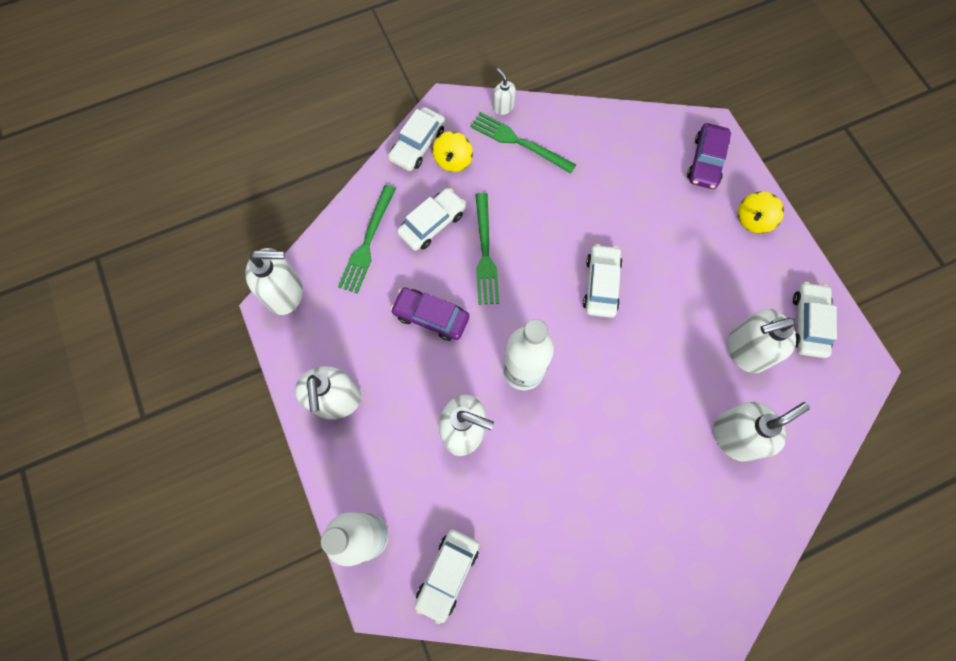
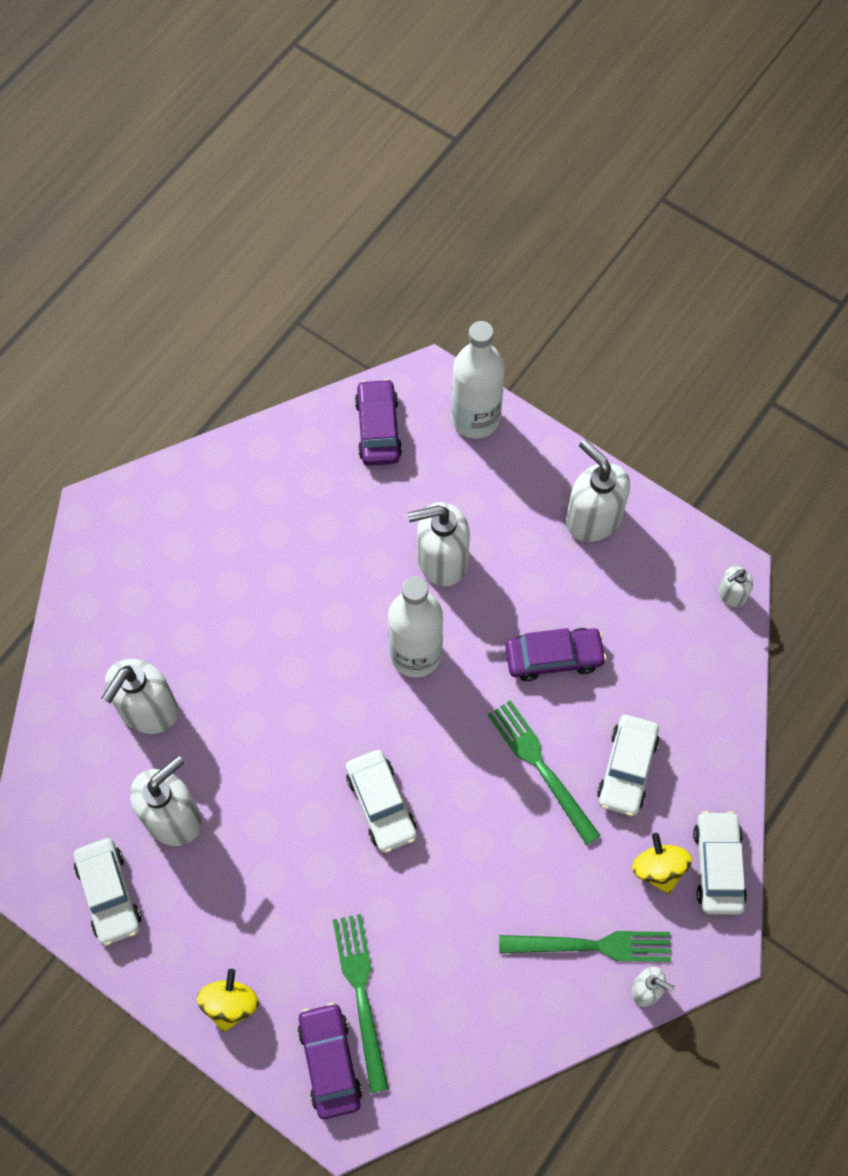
camera: 150 degrees right, 5 degrees down
(285, 293) = (731, 594): white soap dispenser -> white soap dispenser, size x0.51
(367, 242) = (685, 703): green fork -> green fork (361, 995)
(447, 574) = (378, 428): white car -> purple car

